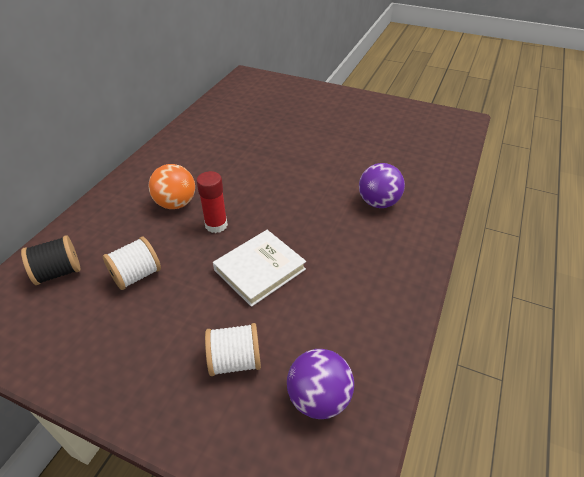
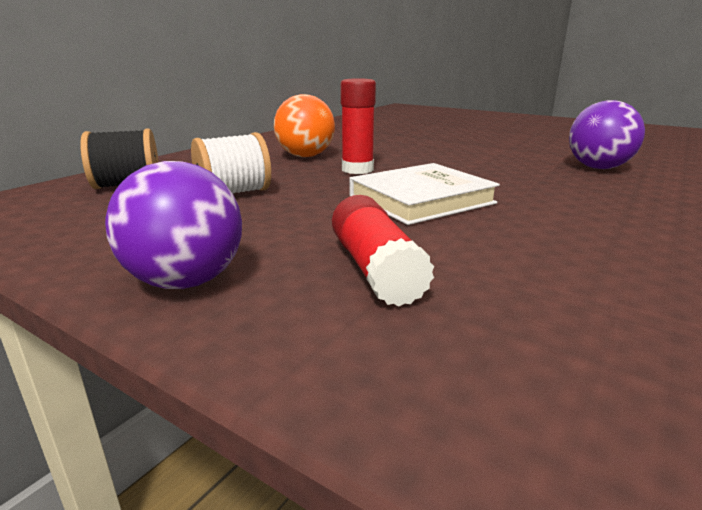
camera: 10 degrees right, 20 degrees down
(235, 361) = (375, 269): white spool -> red glue stick
(319, 398) = (557, 325): purple ball -> purple ball (186, 281)

